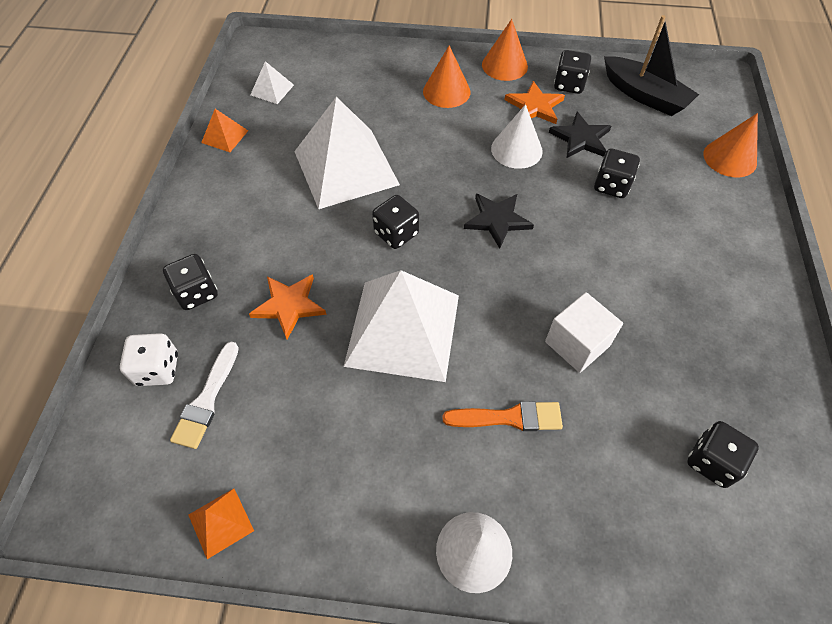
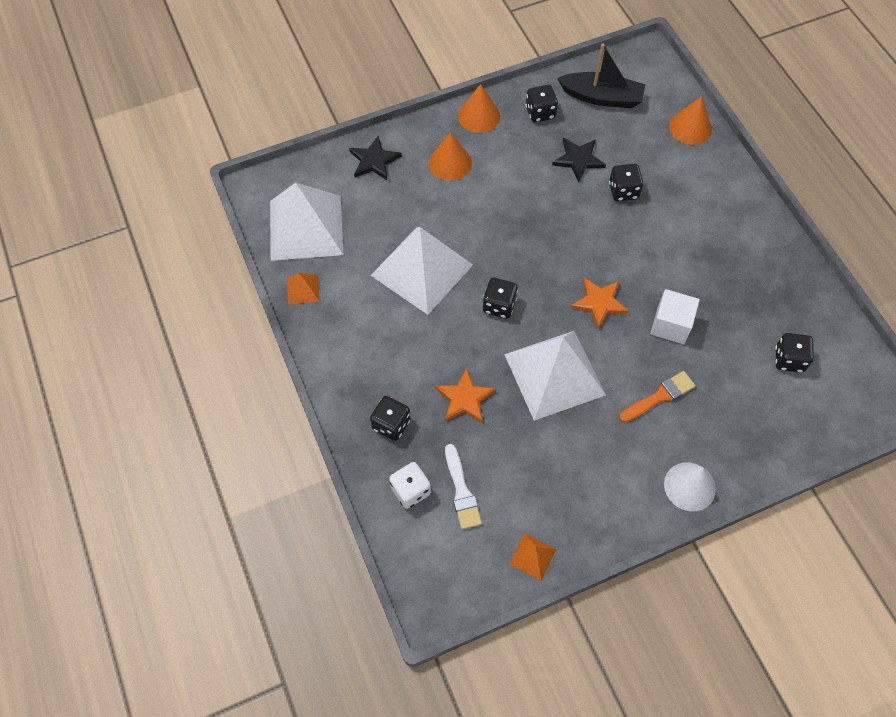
camera: 30 degrees left, 5 degrees up
(272, 90) = (306, 227): white pyramid -> white pyramid, size x2.38
(497, 220) = (562, 259): black star -> black star (374, 160)
(516, 149) = (538, 192): white cone -> none
(534, 106) = (527, 145): orange star -> orange star (599, 303)

